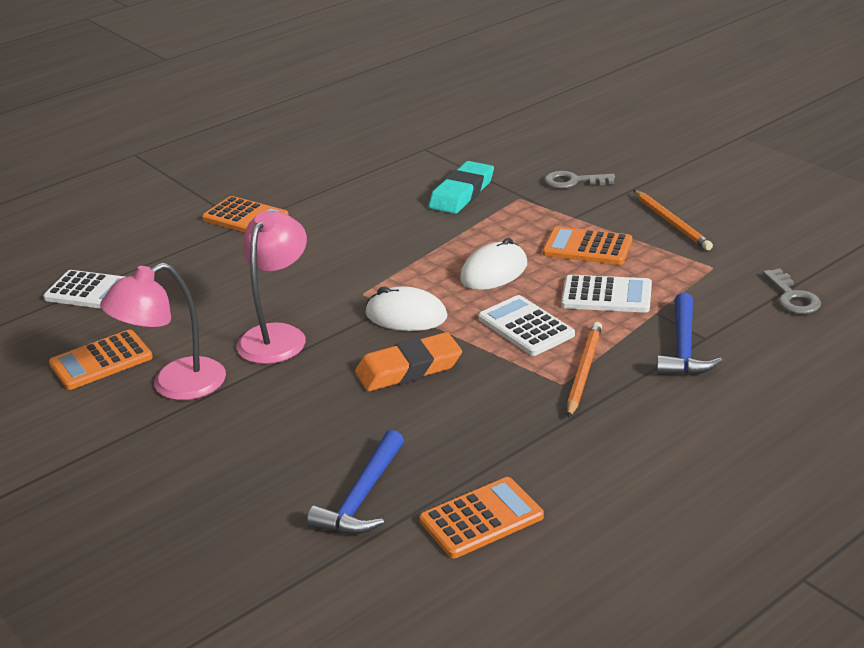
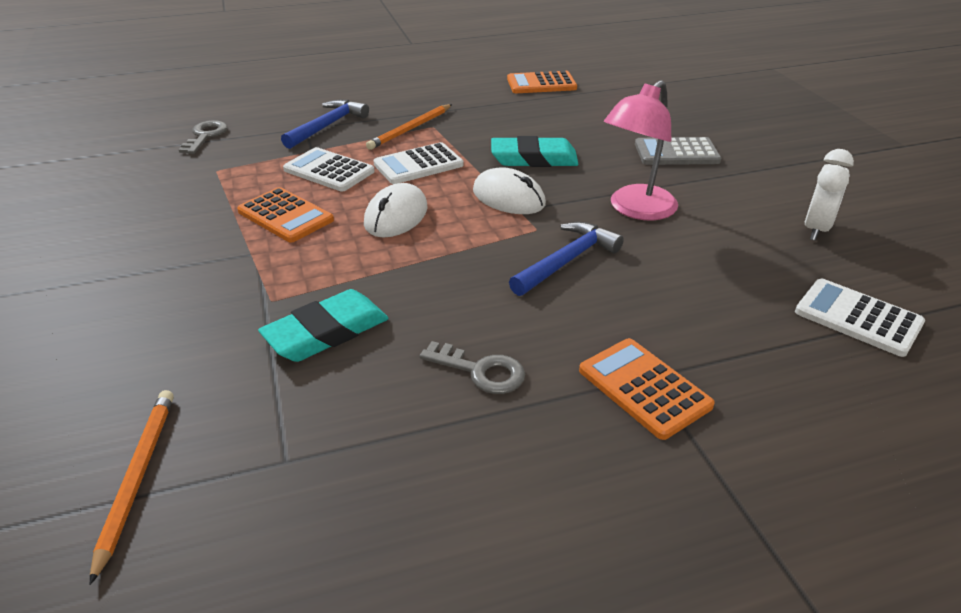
camera: 160 degrees left, 5 degrees up
(101, 361) = (816, 229): orange calculator -> white clock
(175, 386) = (736, 191): pink lamp -> none
(245, 425) = (676, 153): none -> grey calculator
(362, 497) = (605, 103): blue hammer -> blue hammer (567, 261)
(408, 368) = (534, 158): orange eraser -> turquoise eraser
(494, 272) = (396, 216): white mouse -> white mouse turned 45 degrees counterclockwise
(526, 326) = (418, 164): white calculator -> white calculator turned 75 degrees clockwise
(573, 181) = (182, 305): grey key -> grey key (480, 371)
(672, 222) = (176, 218): orange pencil -> orange pencil (137, 478)

